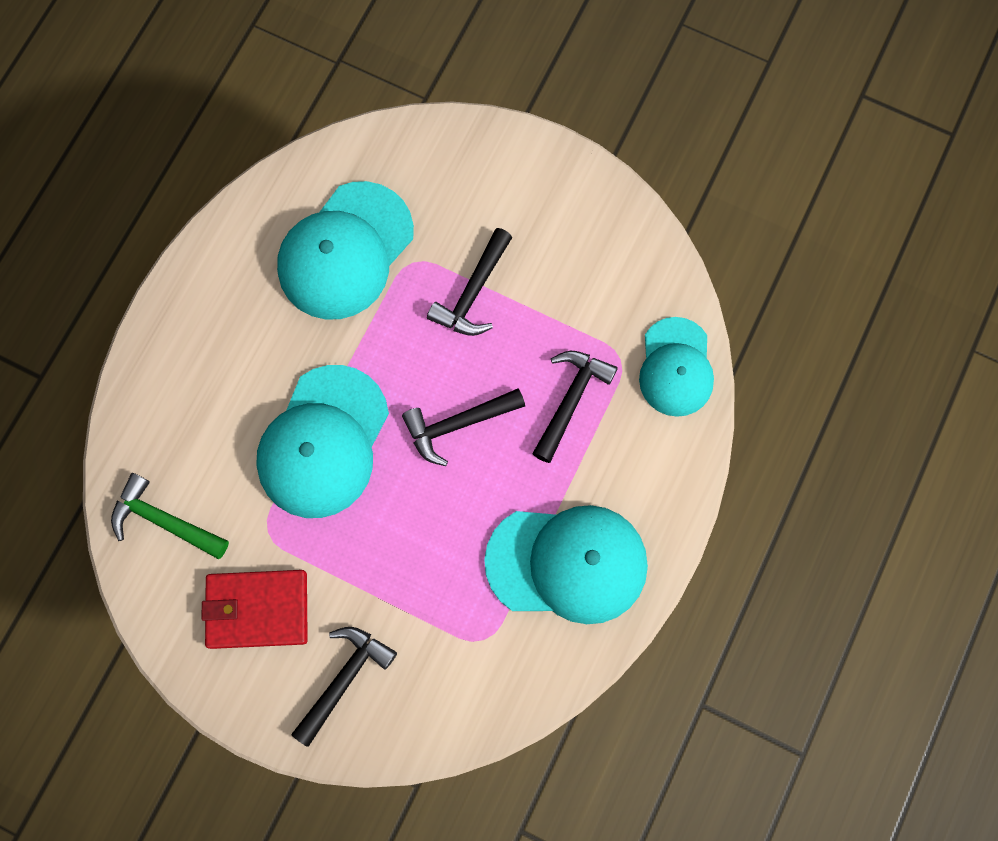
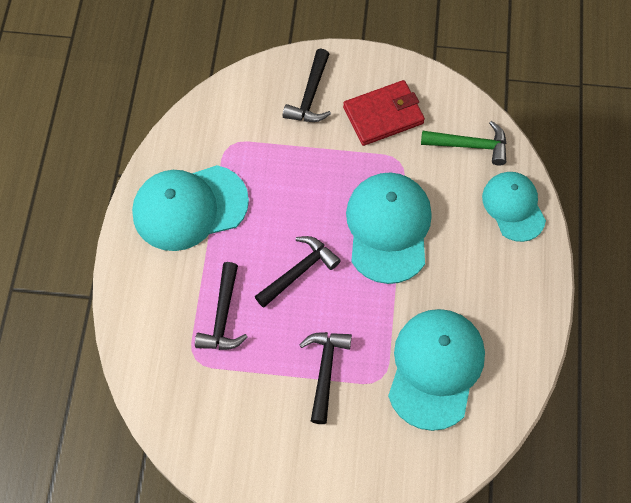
camera: 160 degrees right, 10 degrees down
(676, 367) = (151, 367): turquoise cap -> turquoise cap (513, 207)

